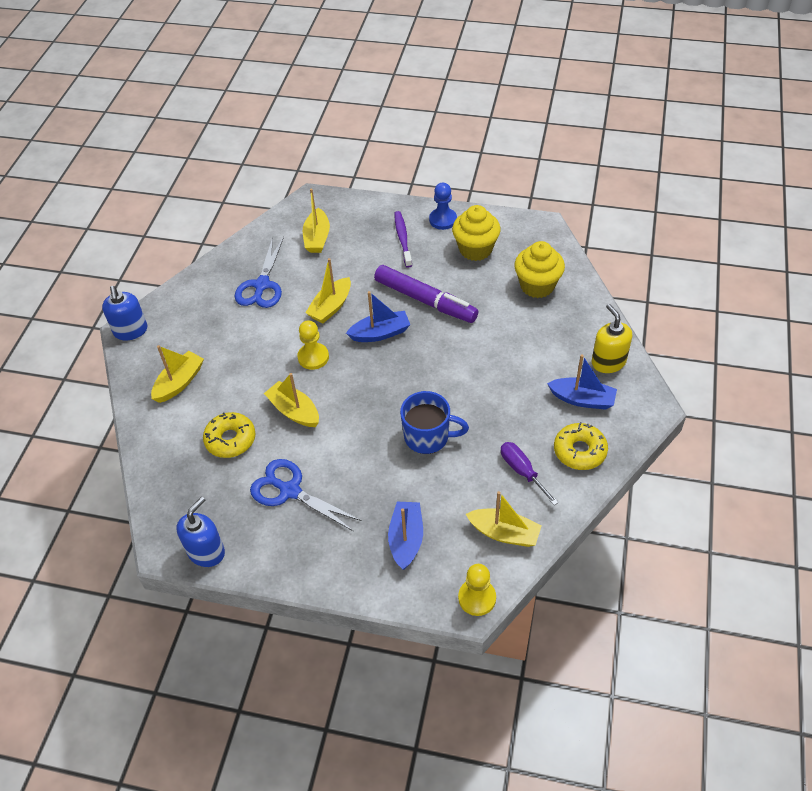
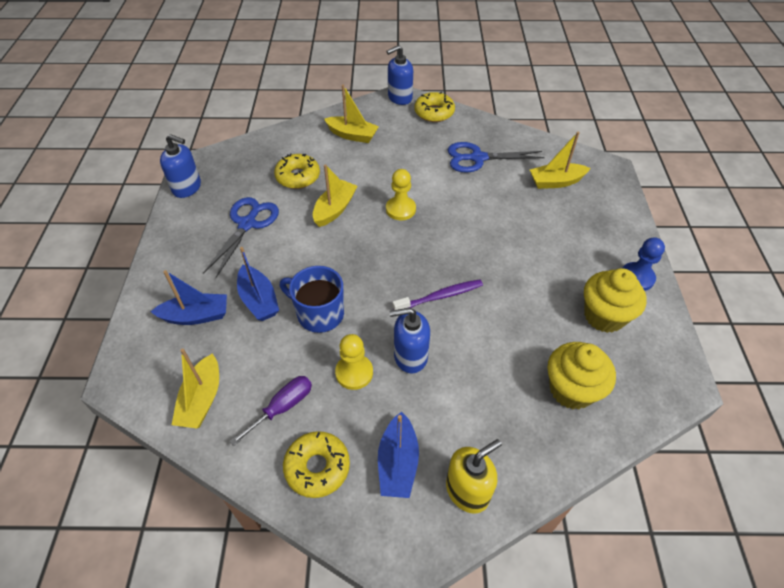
camera: 75 degrees right, 0 degrees up
(173, 306) = (434, 113): none -> yellow donut
(331, 307) = (468, 209): yellow boat -> none
(380, 333) = (445, 252): blue boat -> blue boat (259, 300)
(402, 239) = (588, 247): purple toothbrush -> purple toothbrush (440, 296)
(425, 300) = (504, 282): purple marker -> none
(428, 437) = (319, 314): blue mug -> blue mug turned 120 degrees clockwise
(477, 598) = (126, 385): yellow pawn -> yellow pawn (354, 373)
(488, 377) = (410, 356): none -> blue soap dispenser

